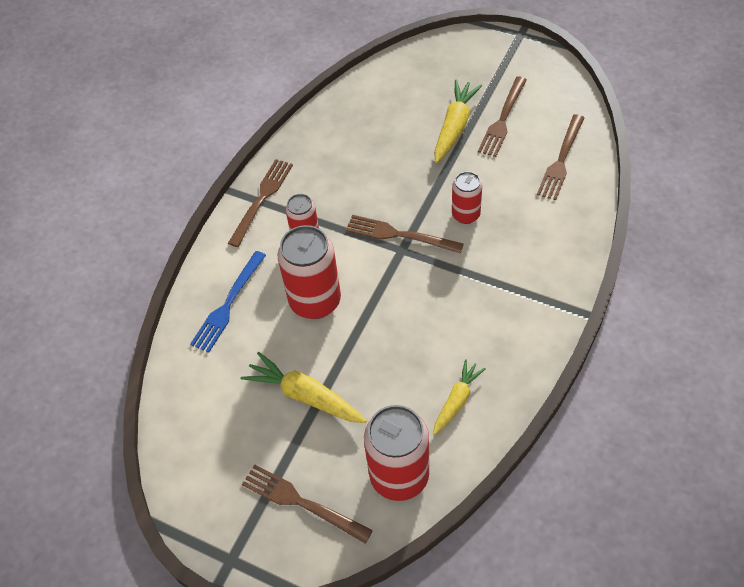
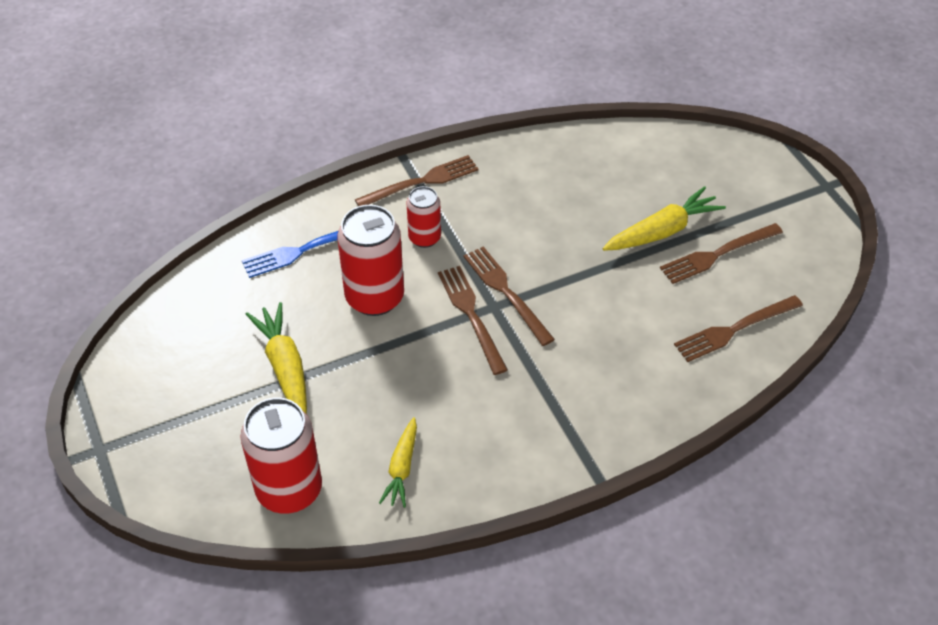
camera: 35 degrees right, 5 degrees down
(301, 502) = (194, 449): brown fork -> brown fork (471, 315)
(456, 401) = (402, 467): yellow carrot -> yellow carrot turned 120 degrees clockwise
(466, 215) = (585, 316): red can -> none

